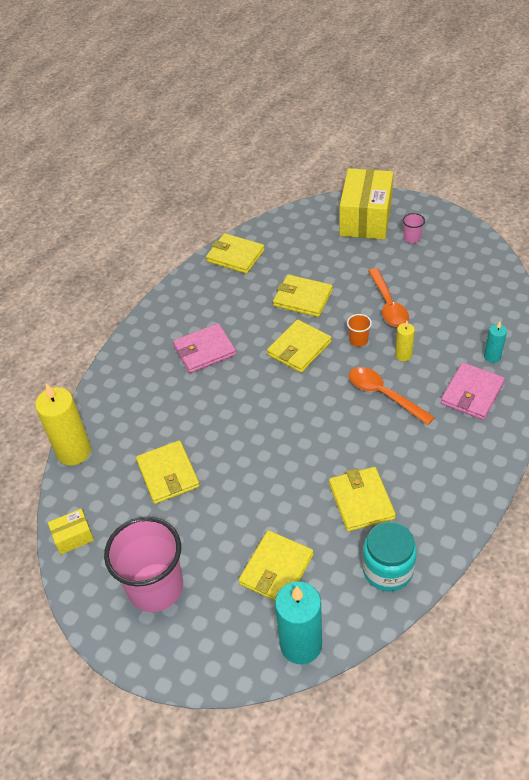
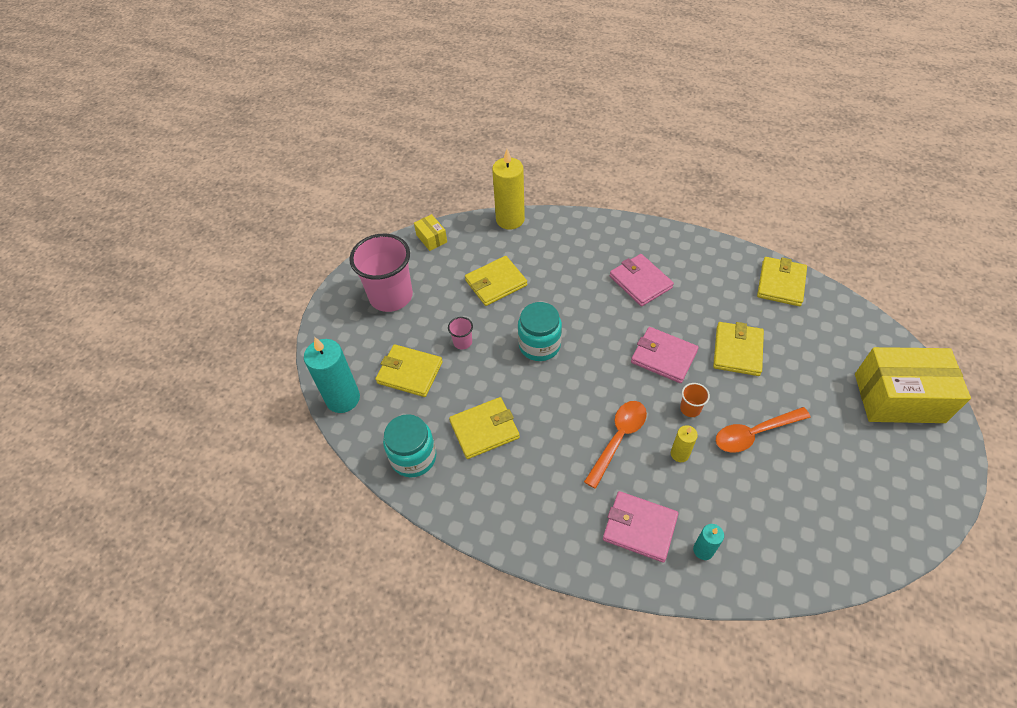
camera: 80 degrees right, 5 degrees up
(264, 443) = (539, 345): none -> turquoise jar
(299, 348) = (663, 357): yellow wallet -> pink wallet
(412, 238) = (884, 451): pink cup -> pink cup (462, 342)

